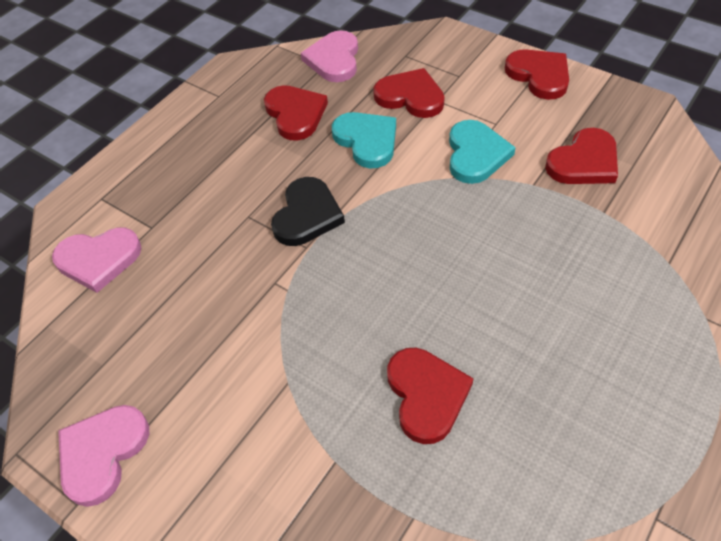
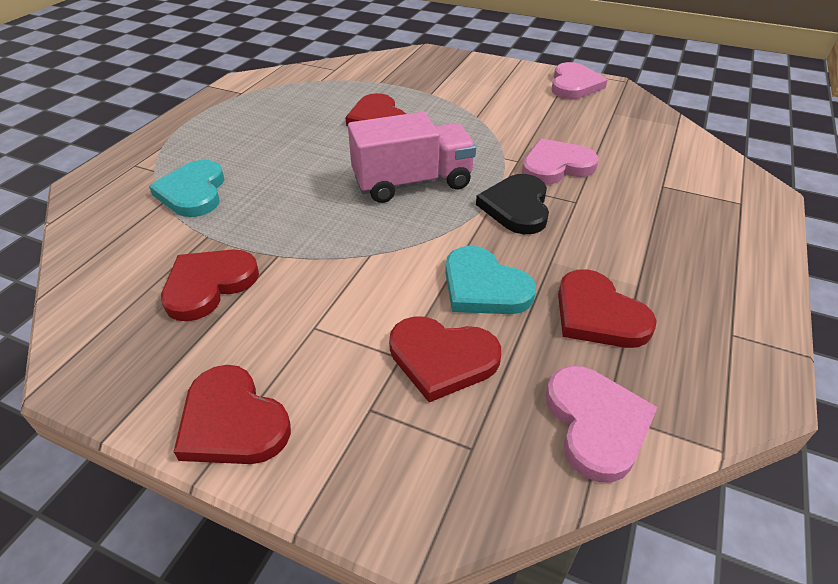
camera: 165 degrees right, 10 degrees down
(98, 260) = (684, 160): pink heart -> pink heart (556, 166)
(400, 260) = (412, 183): none -> pink truck
(476, 154) = (342, 282): turquoise heart -> turquoise heart (193, 192)

